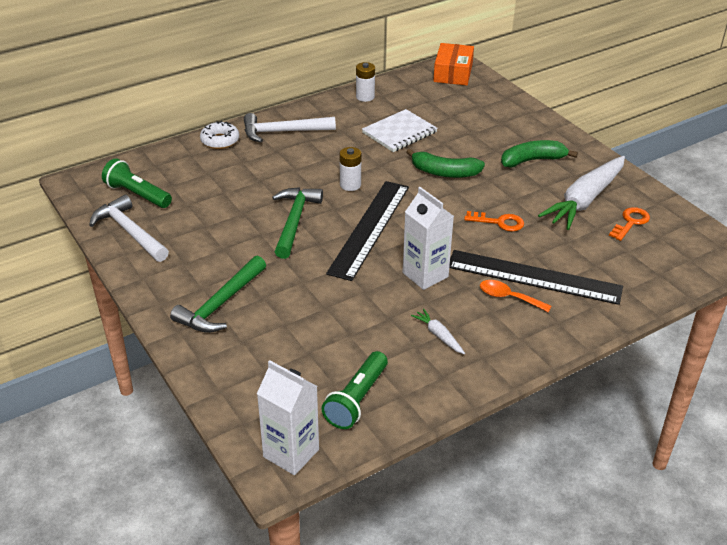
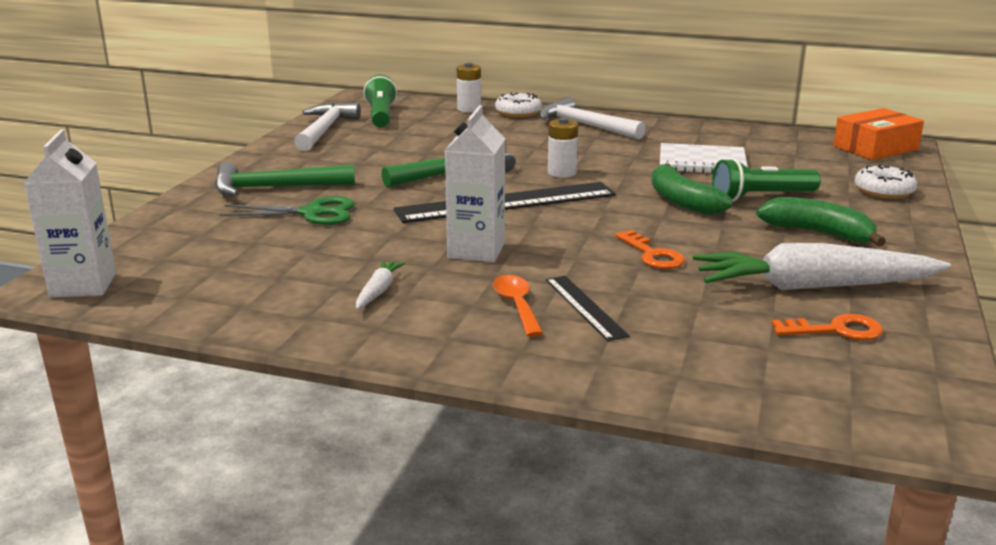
camera: 50 degrees right, 15 degrees down
(289, 308) = (312, 213): none -> green scissors
(356, 399) = (206, 287): green flashlight -> green flashlight (761, 197)
(365, 97) = (724, 132): white battery -> white battery (469, 109)
(508, 110) = (883, 191): none -> white donut
(533, 277) = (584, 307): black ruler -> black ruler, size x0.50

